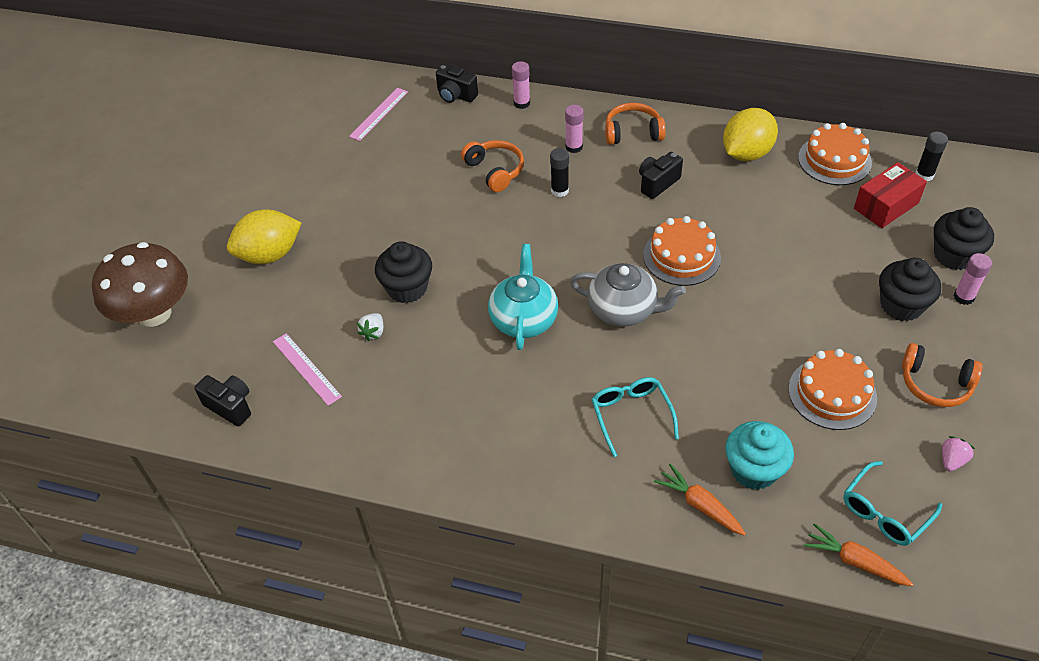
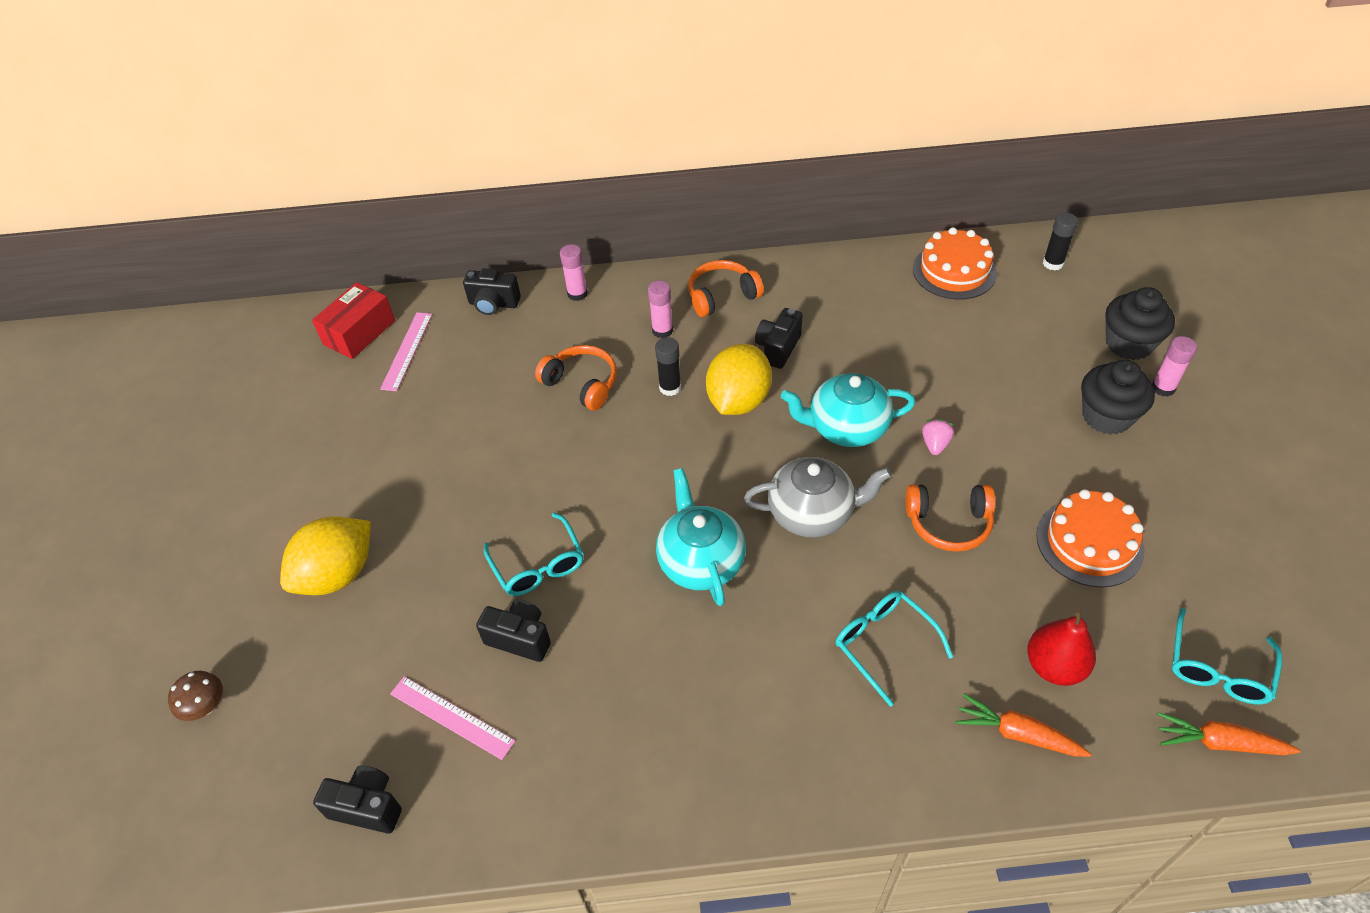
camera: 20 degrees left, 0 degrees up
(154, 313) = (206, 706): brown mushroom -> brown mushroom, size x0.40
(373, 332) = (520, 638): white strawberry -> black camera
(407, 288) = (538, 565): black cupcake -> turquoise glasses
(681, 256) = (846, 428): orange cake -> turquoise teapot
(746, 153) = (858, 288): yellow lemon -> yellow lemon (738, 401)
(754, 470) = (1054, 666): turquoise cupcake -> red pear
(886, 206) = (1032, 308): red box -> red box (359, 332)
(935, 384) = (1188, 496): orange headphones -> orange headphones (948, 523)
(951, 460) = (1251, 581): pink strawberry -> pink strawberry (935, 444)

